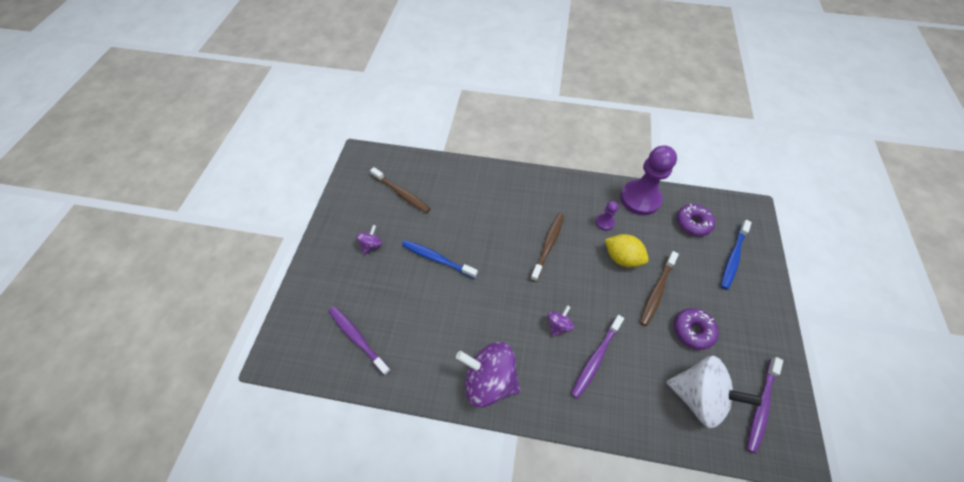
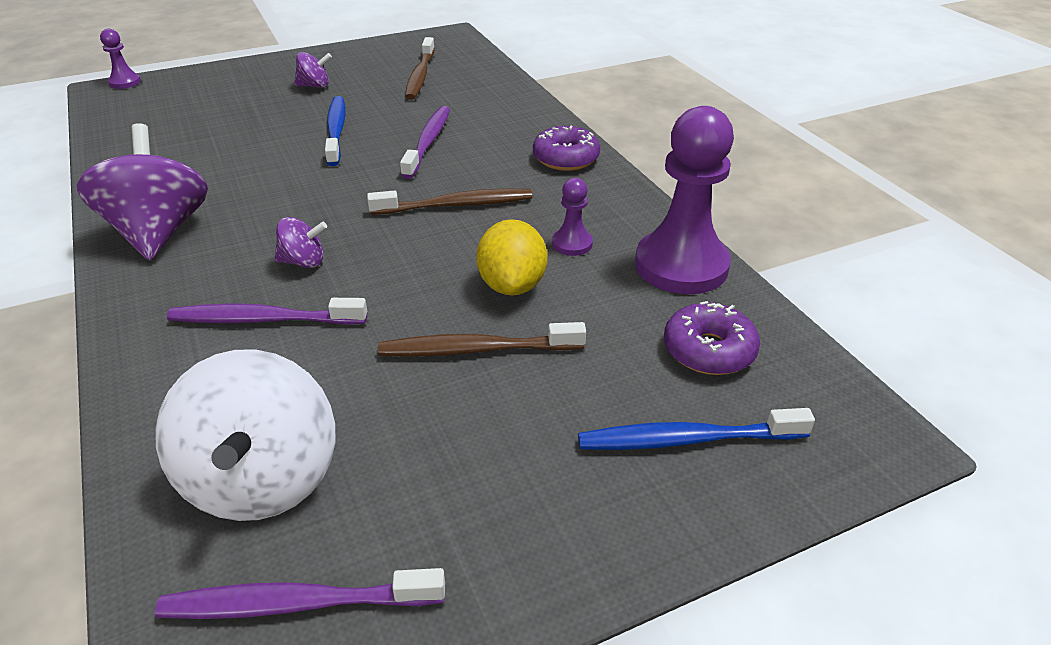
camera: 55 degrees right, 20 degrees down
(271, 343) = (125, 82): none -> purple pawn
(358, 338) = (164, 124): purple toothbrush -> purple toothbrush (428, 142)
(692, 330) = (422, 427): purple donut -> purple donut (565, 158)

